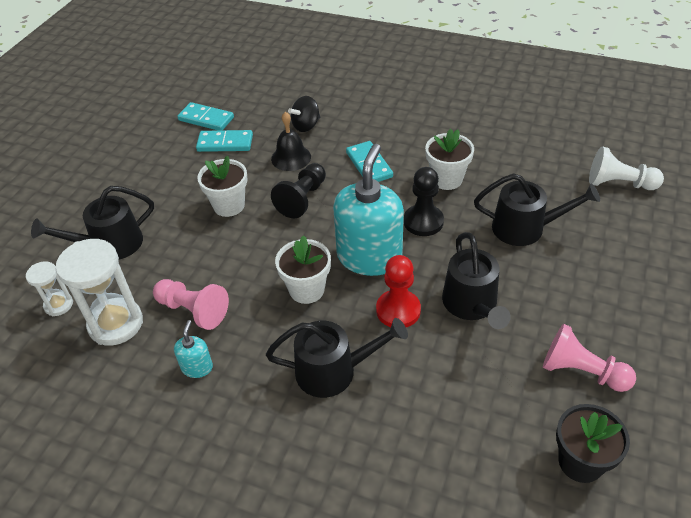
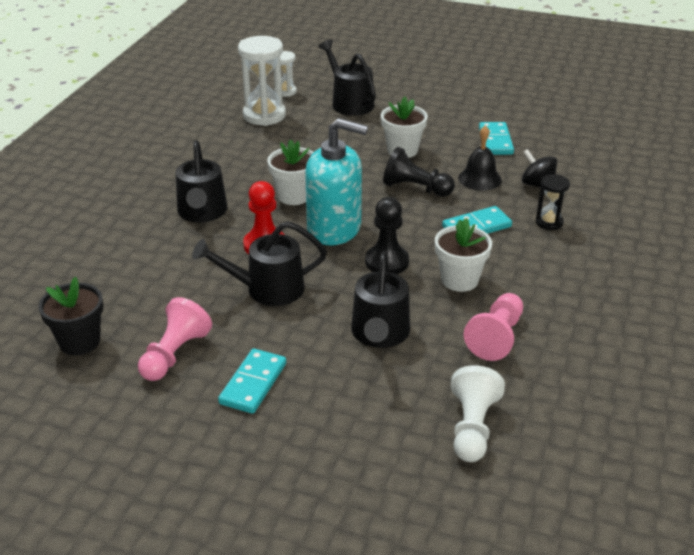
camera: 85 degrees right, 10 degrees down
(193, 310) = (274, 145): pink pawn -> pink pawn (496, 337)
(197, 367) = (217, 152): turquoise soap dispenser -> none
(206, 119) = (533, 127): turquoise domino -> turquoise domino (253, 383)
(364, 125) = (549, 222): none -> black hourglass

